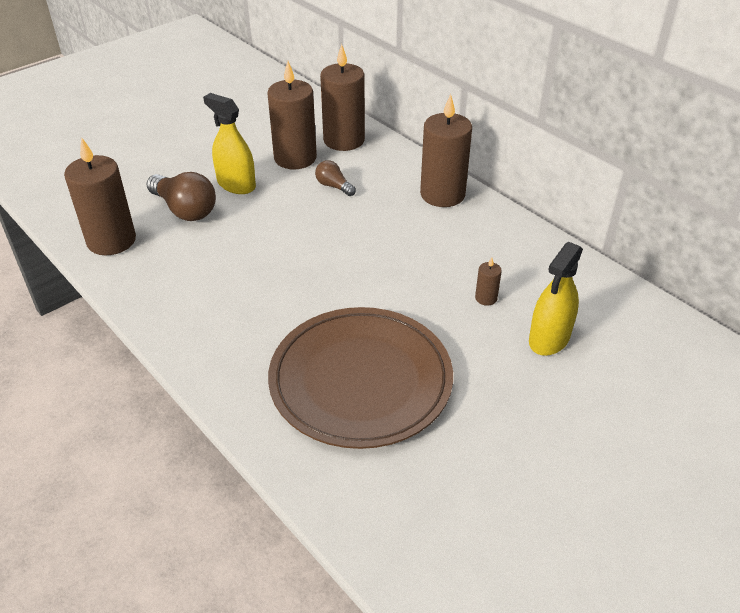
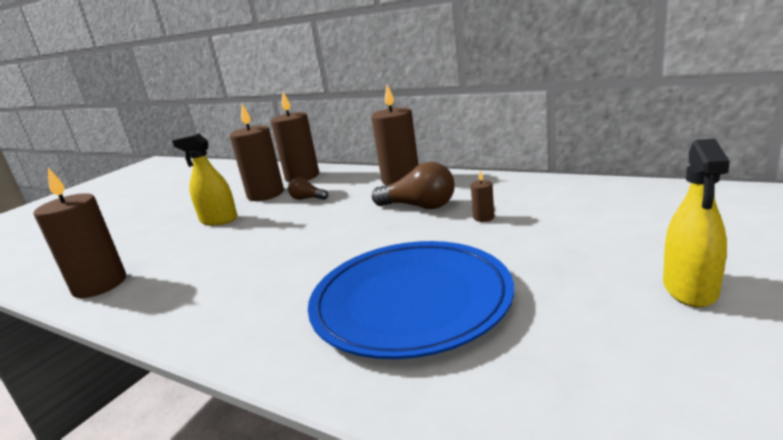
camera: 15 degrees left, 20 degrees down
(185, 210) = (173, 246): brown light bulb -> brown light bulb (419, 206)
(360, 380) = (411, 302): brown plate -> blue plate
(549, 339) = (560, 223): yellow spray bottle -> yellow spray bottle (690, 288)

